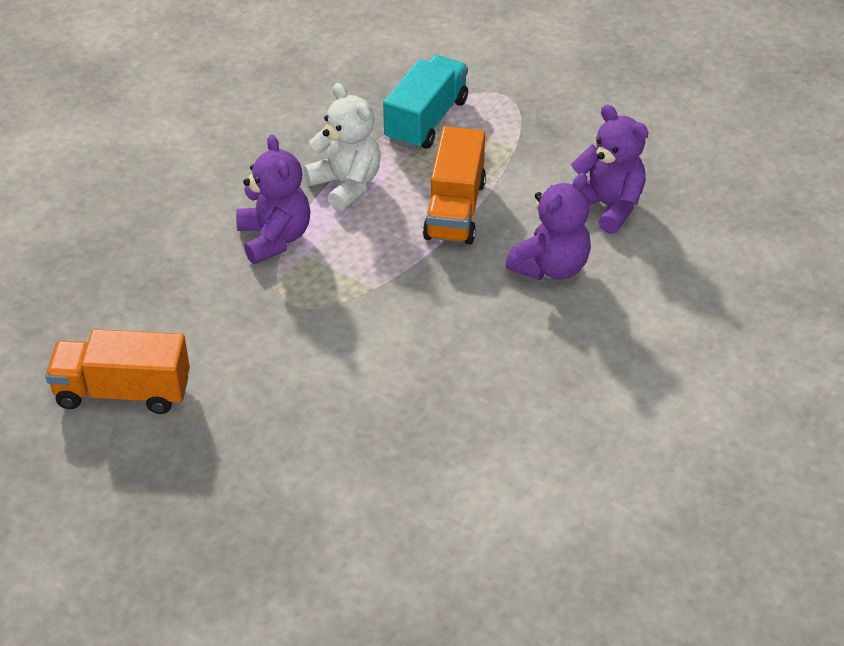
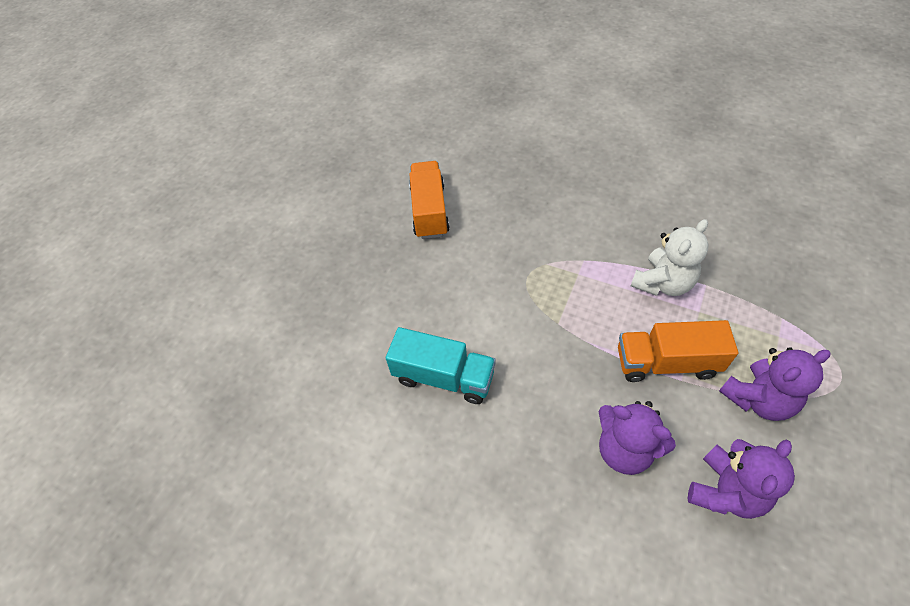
camera: 85 degrees right, 10 degrees up
(274, 238) = (587, 253): purple teddy bear -> purple teddy bear (758, 399)
(426, 120) = (769, 322): turquoise truck -> turquoise truck (443, 377)

